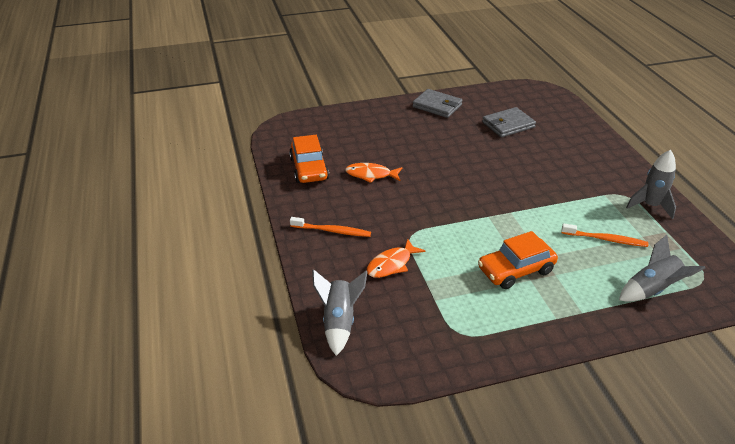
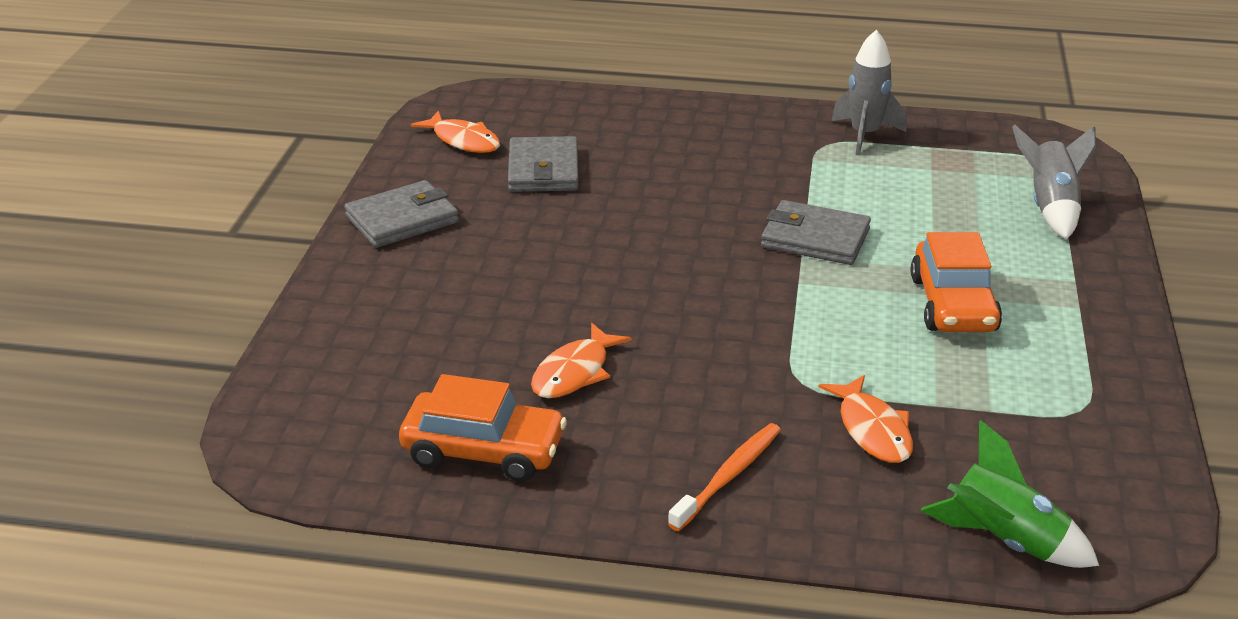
camera: 65 degrees left, 5 degrees down
(339, 322) = (1004, 541): grey rocket -> green rocket
(509, 100) = (463, 141): none -> orange fish
(531, 212) = (815, 238): none -> grey wallet
(605, 239) = (921, 200): orange toothbrush -> none

